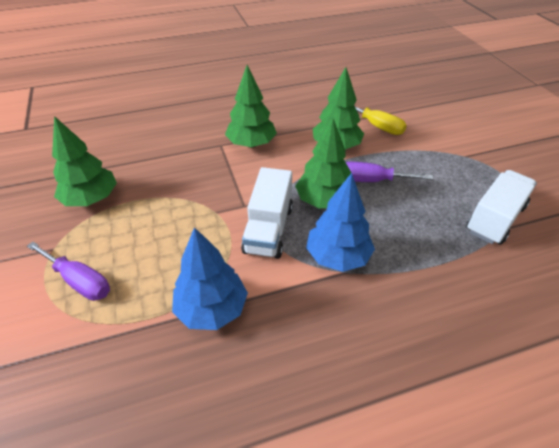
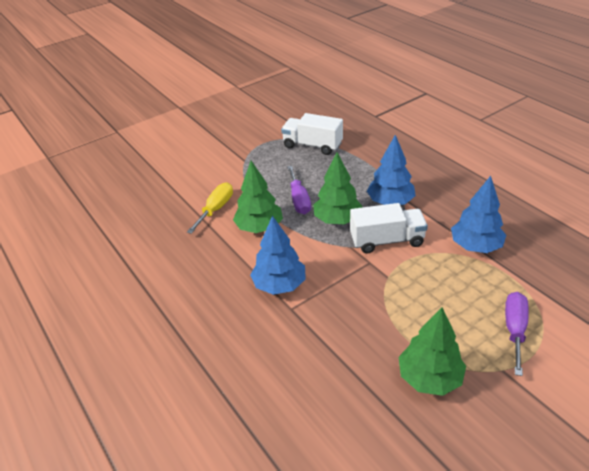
camera: 105 degrees left, 5 degrees down
(251, 144) = (279, 285): green tree -> blue tree

